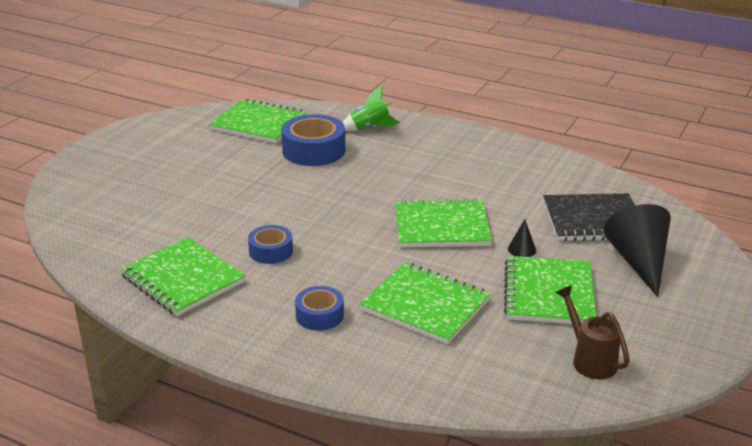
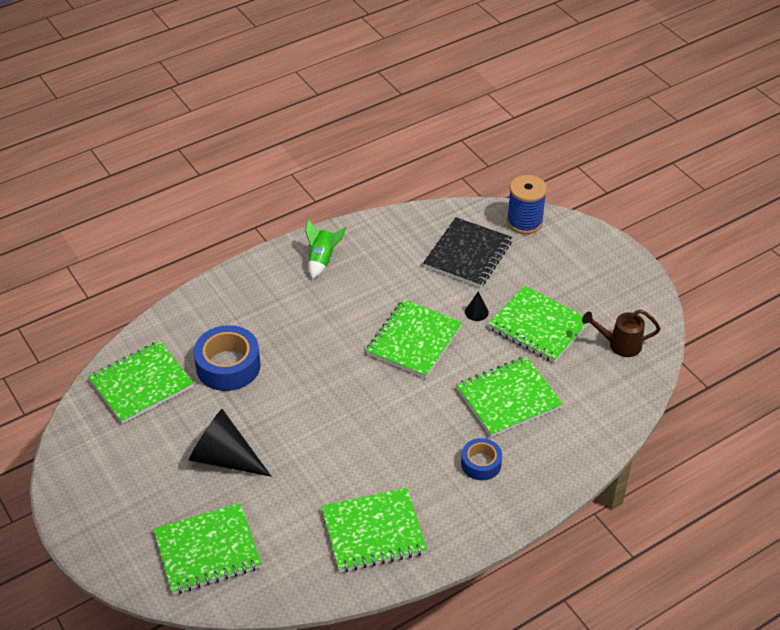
camera: 60 degrees left, 15 degrees up
(106, 205) = (207, 550): none -> green notebook
(271, 251) = (373, 459): blue tape -> none
(370, 128) = (219, 311): green rocket -> green rocket (322, 260)
(638, 262) = (533, 261): black cone -> black cone (224, 457)
(687, 239) = (524, 222): none -> blue spool

